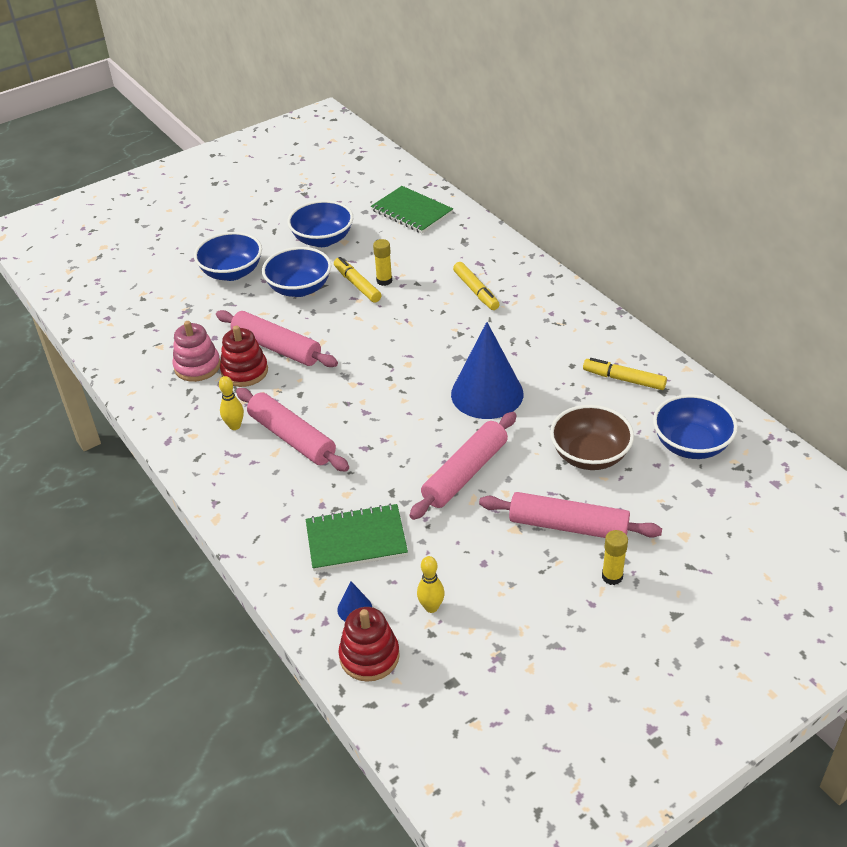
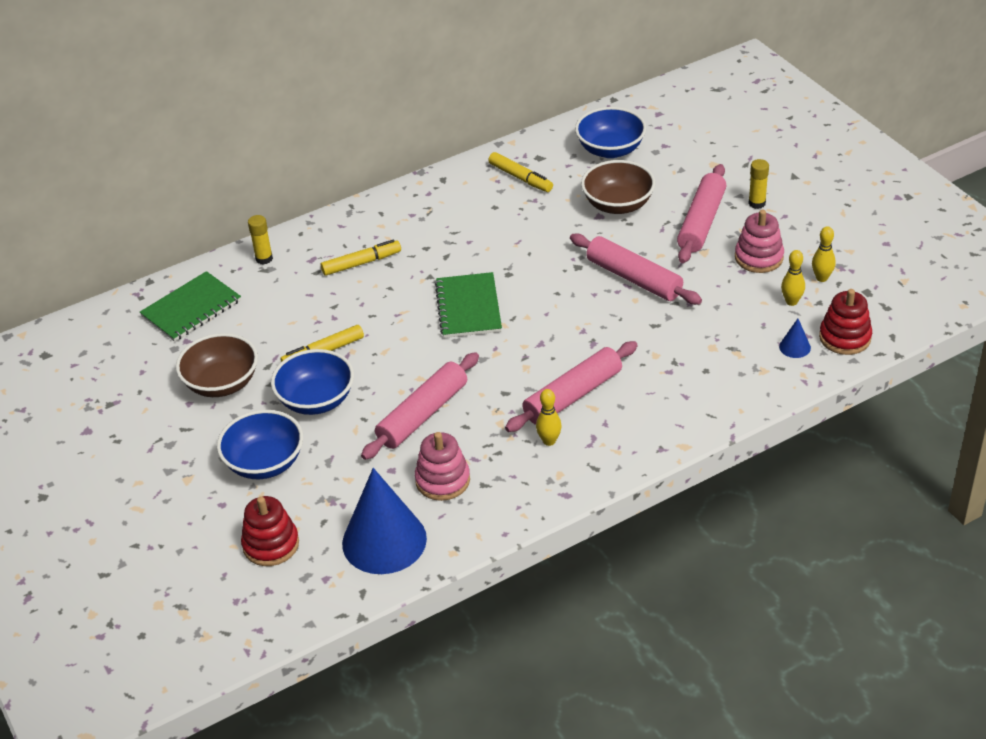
camera: 85 degrees left, 0 degrees up
(244, 371) = (459, 439): red stacking toy -> red stacking toy (271, 544)
(322, 239) = (222, 383): blue bowl -> brown bowl
(356, 539) = (714, 347): green notebook -> green notebook (468, 307)
(384, 281) = (322, 331): yellow glue stick -> yellow glue stick (264, 259)
(475, 637) = (821, 278): none -> yellow bowling pin
(487, 394) = (526, 261): blue cone -> blue cone (384, 541)
(509, 578) = (759, 257): none -> pink stacking toy
(624, 379) = (520, 178): yellow marker -> yellow marker turned 75 degrees counterclockwise

